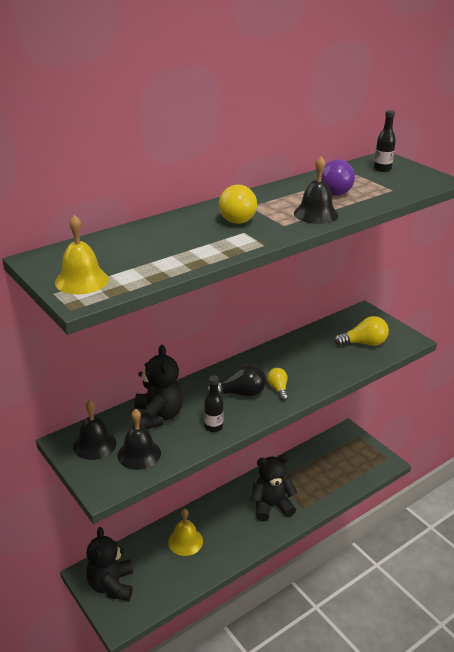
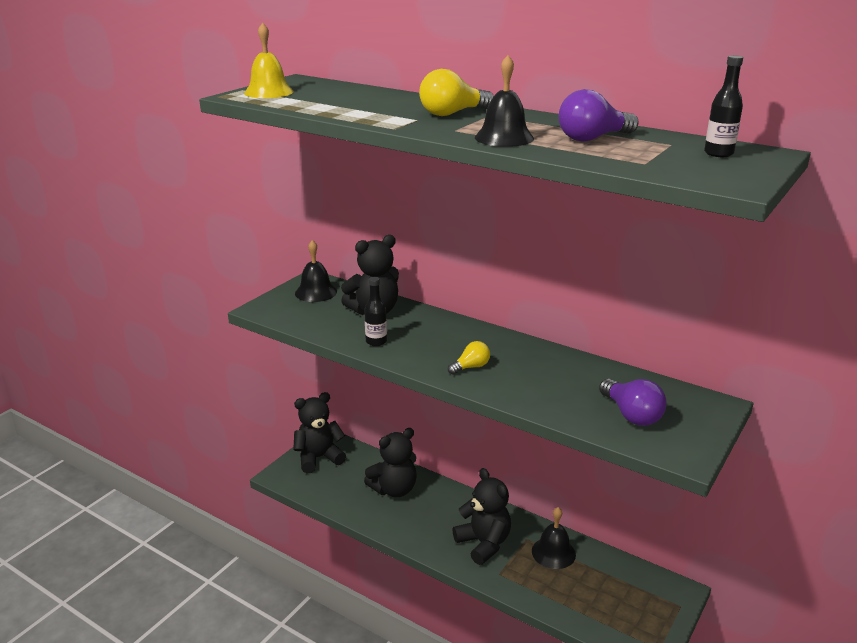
camera: 70 degrees right, 5 degrees down
(139, 454) = (314, 314): black bell -> black bell (553, 552)
(185, 541) = (394, 489): yellow bell -> black teddy bear
(240, 393) = (444, 346): black light bulb -> none
(364, 343) = (631, 415): yellow light bulb -> purple light bulb

